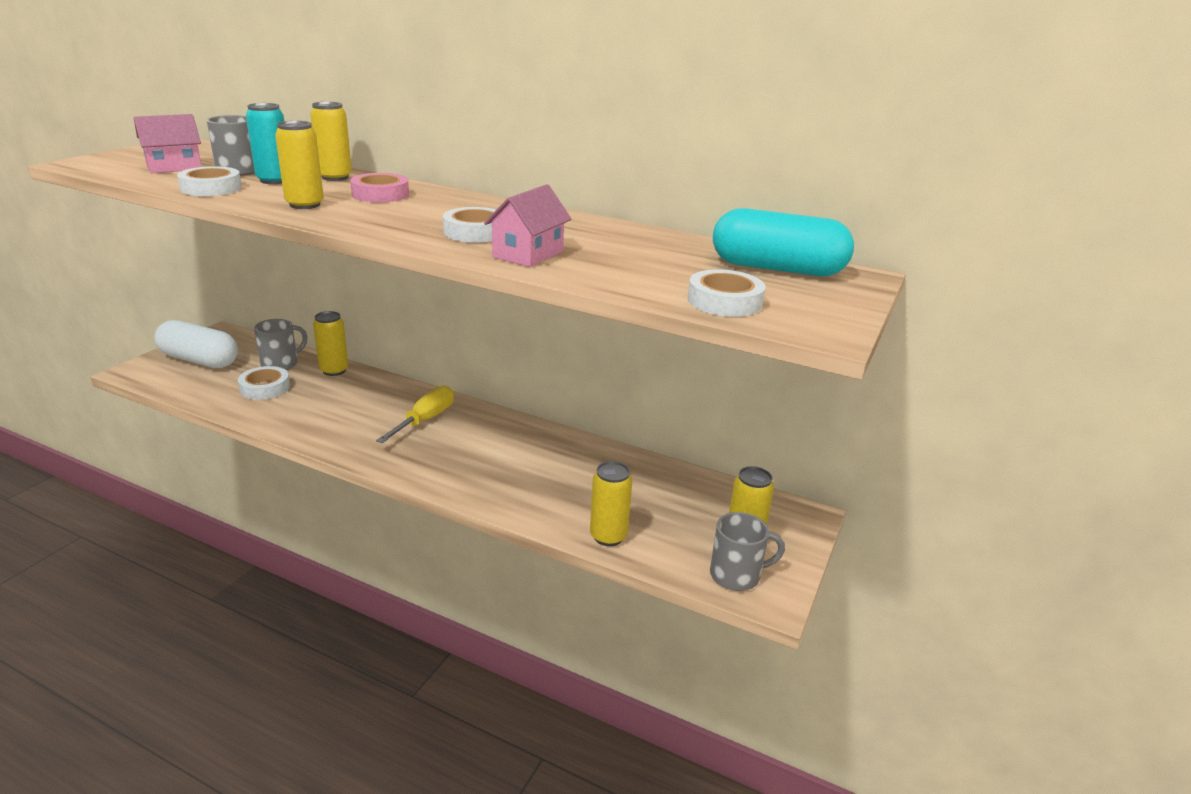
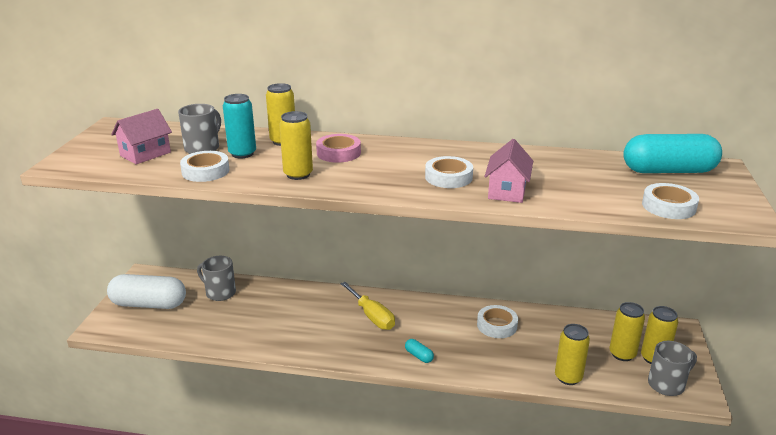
camera: 15 degrees left, 0 degrees up
(265, 388) = (225, 317): white tape -> white tape (497, 325)
(281, 364) = (220, 293): grey mug -> grey mug turned 90 degrees counterclockwise
(334, 370) = (267, 289): yellow can -> yellow can (622, 354)
(425, 420) = (372, 316): yellow screwdriver -> yellow screwdriver turned 135 degrees clockwise
(443, 472) = (419, 356): none -> turquoise capsule

